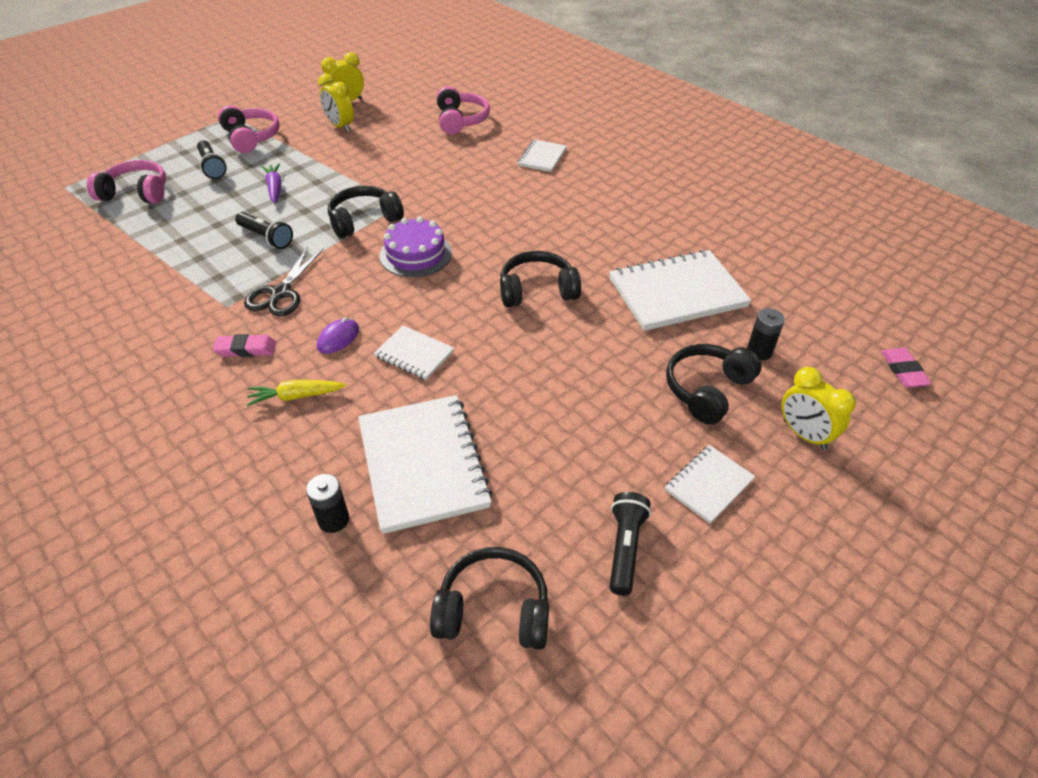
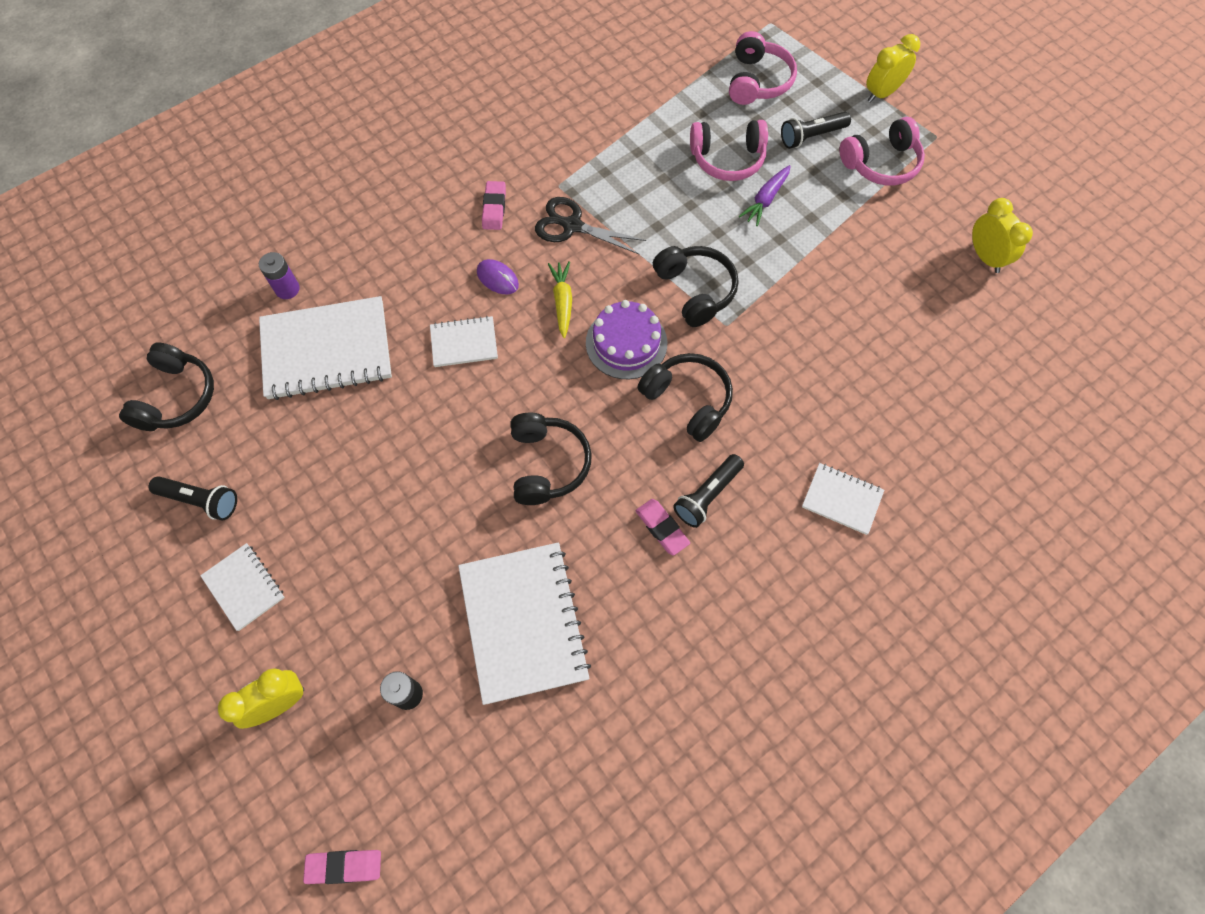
camera: 95 degrees right, 20 degrees up
(266, 237) = (668, 203): black flashlight -> black flashlight (707, 495)
(274, 188) = (765, 199): purple carrot -> purple carrot turned 135 degrees clockwise
(296, 396) = (426, 252): yellow carrot -> yellow carrot (562, 302)
(333, 519) = (287, 289): black battery -> purple battery
(340, 126) = (915, 254): yellow clock -> yellow clock (882, 93)
(414, 354) = (464, 343): white notebook -> white notebook turned 45 degrees clockwise
(461, 120) = (943, 398): pink headphones -> pink headphones (727, 159)
(581, 230) = (662, 528): none -> pink eraser
(707, 390) = (361, 618): black headphones -> black headphones (687, 400)

